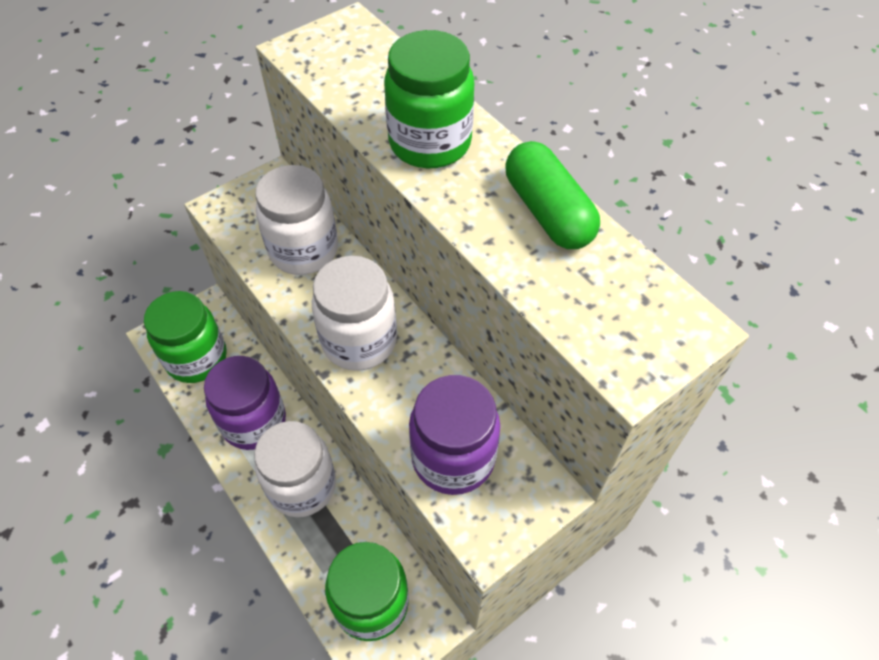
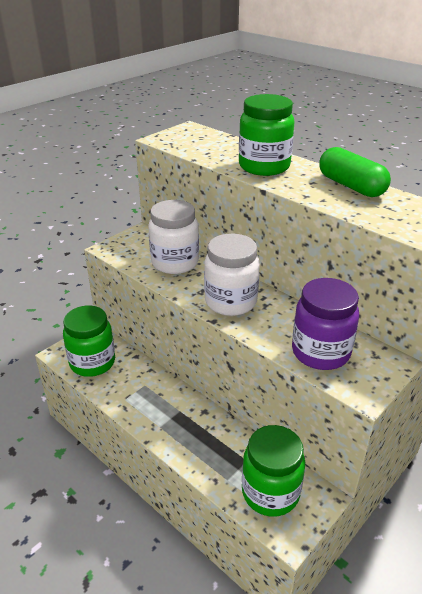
camera: 10 degrees left, 20 degrees down
(254, 422) = (146, 394): purple jar -> none
(302, 486) = (194, 427): white jar -> none

